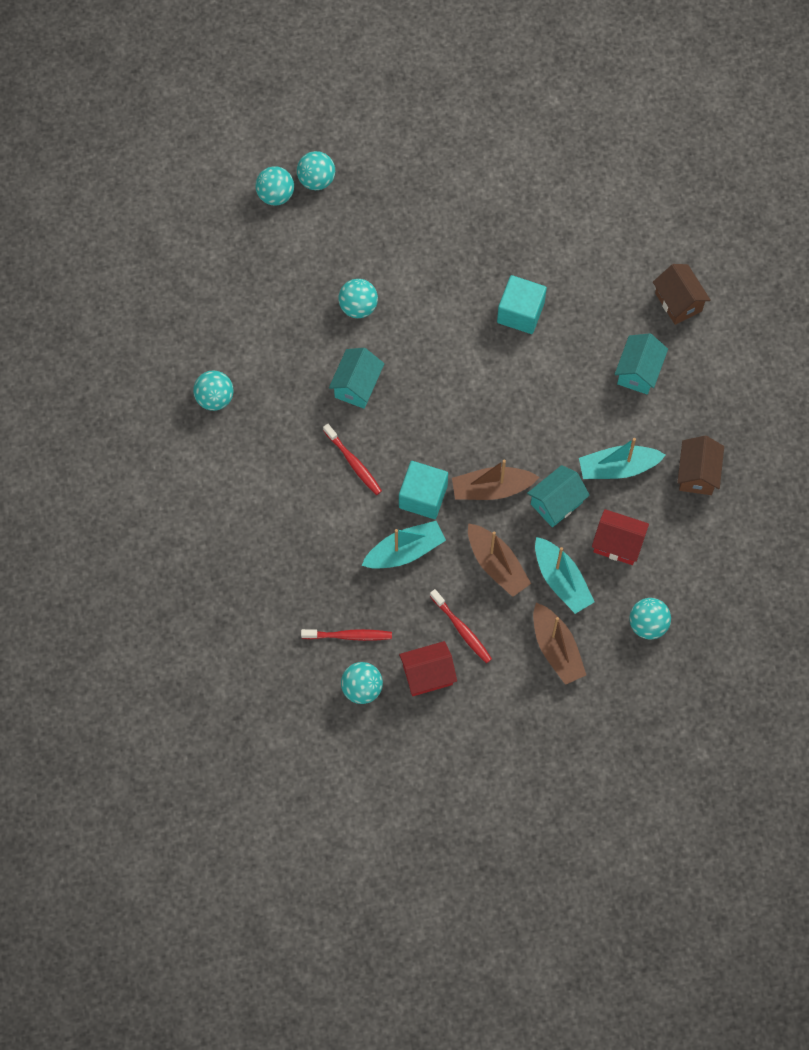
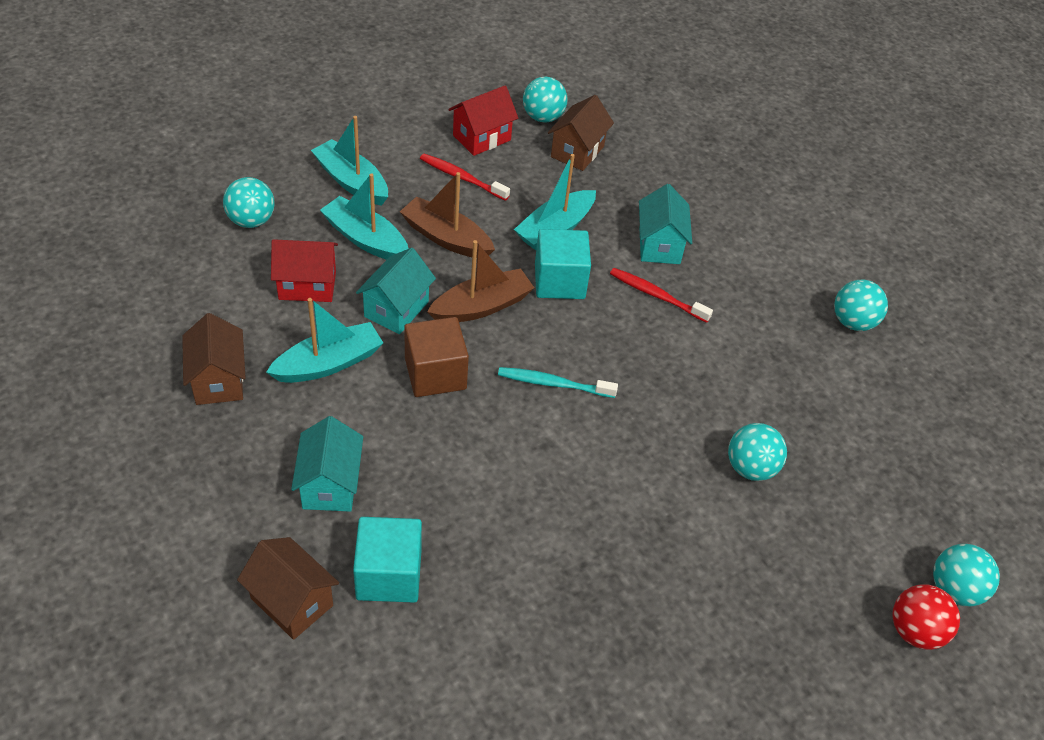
camera: 155 degrees right, 20 degrees down
(316, 180) = (914, 631): turquoise ball -> red ball
(349, 636) = (577, 151): red toothbrush -> brown house
(357, 386) = (698, 374): turquoise house -> turquoise house (659, 245)
(464, 407) = (553, 384): none -> turquoise toothbrush
(520, 312) = (527, 520): turquoise cube -> turquoise cube (389, 574)
(545, 438) = (435, 374): none -> brown cube
(556, 649) = (351, 181): brown boat -> turquoise boat

